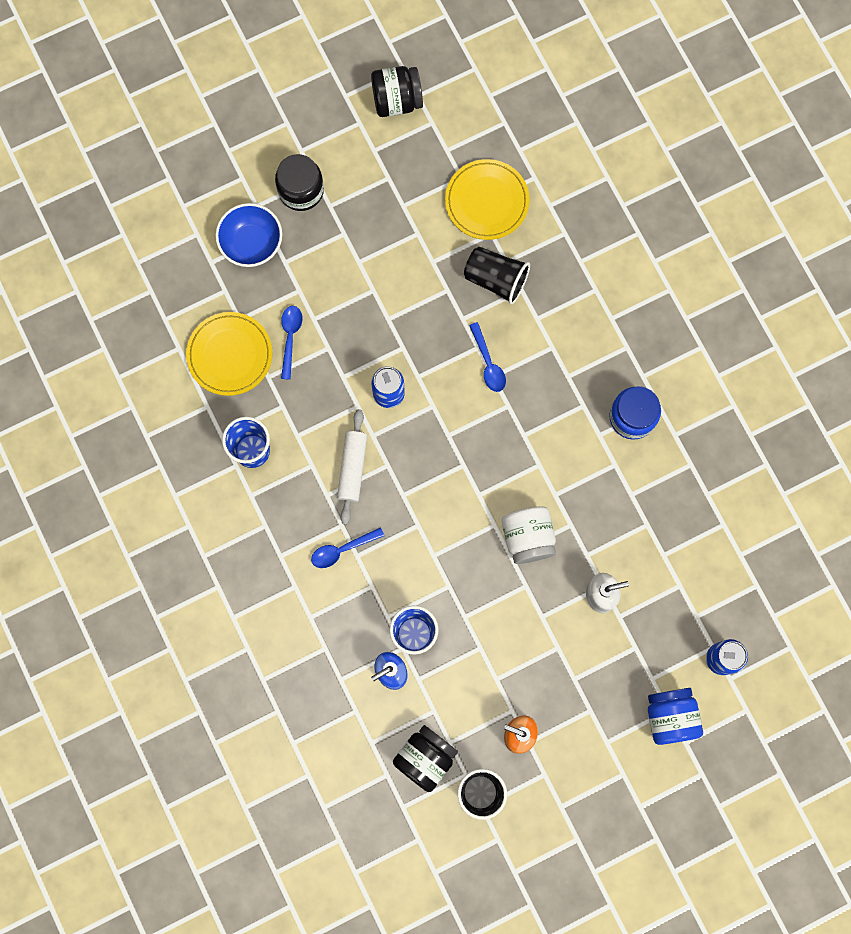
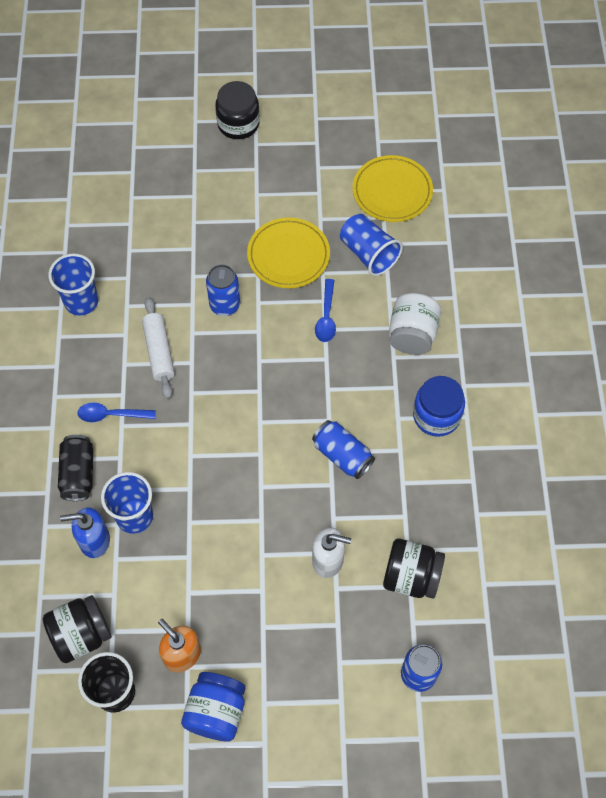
camera: 25 degrees right, 15 degrees down
(230, 355) = (107, 221): yellow plate -> yellow plate (288, 255)
(252, 243) = (175, 146): blue bowl -> none
(290, 338) = (165, 228): blue spoon -> none
(343, 618) = (78, 473): none -> black can
(352, 468) = (159, 352): white rolling pin -> white rolling pin turned 45 degrees counterclockwise
(397, 100) = (355, 90): black jar -> black jar (411, 577)
(496, 279) = (368, 254): black cup -> blue cup
(527, 538) = (285, 478): white jar -> white jar (412, 335)
(567, 493) = (342, 455): none -> blue can
(670, 717) = (339, 708): blue jar -> blue jar (216, 712)

